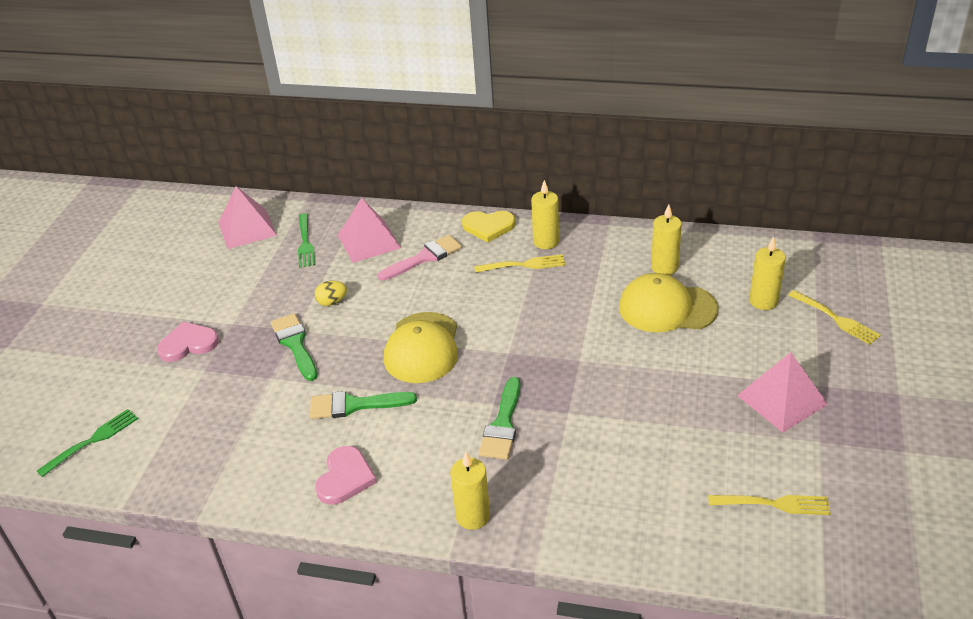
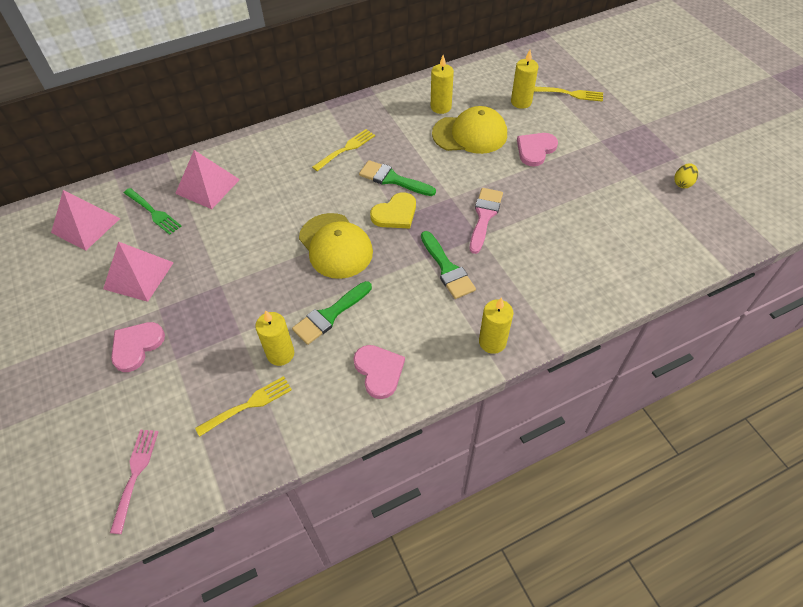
camera: 40 degrees left, 15 degrees up
(92, 441) = (135, 475): green fork -> pink fork
(295, 344) = (232, 296): green brush -> green brush (393, 179)
(332, 302) = (228, 248): yellow egg -> yellow egg (682, 183)
(424, 258) = (266, 178): pink brush -> pink brush (484, 216)
(488, 227) = (291, 133): yellow heart -> yellow heart (395, 213)
(546, 242) = (344, 125): yellow candle -> yellow candle (280, 354)
(667, 308) = (470, 134): yellow cap -> yellow cap turned 150 degrees counterclockwise
(725, 358) = (535, 150): none -> pink heart
(773, 504) = (648, 226): yellow fork -> yellow fork (247, 405)
(782, 399) = (591, 160): pink pyramid -> pink pyramid (139, 275)

